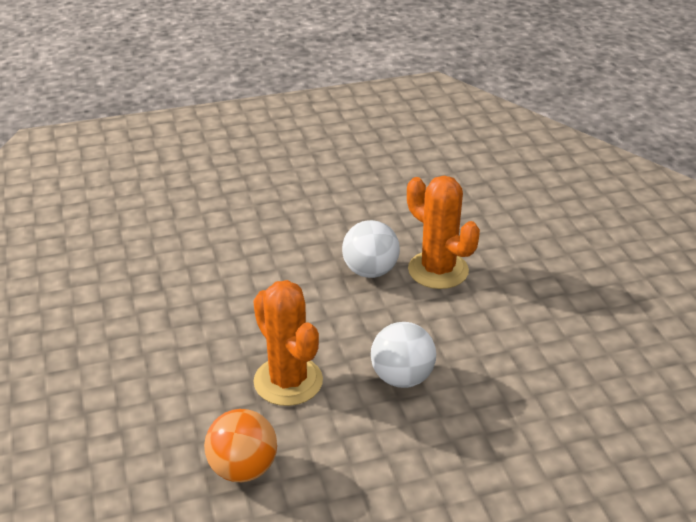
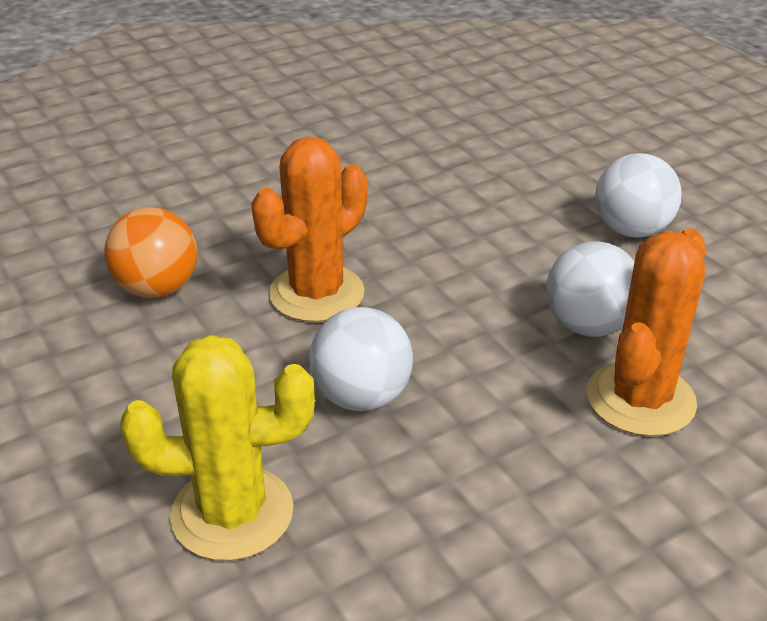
camera: 75 degrees right, 0 degrees up
(284, 228) = (631, 230): none -> white ball
(486, 450) = (232, 513): none -> yellow cactus

